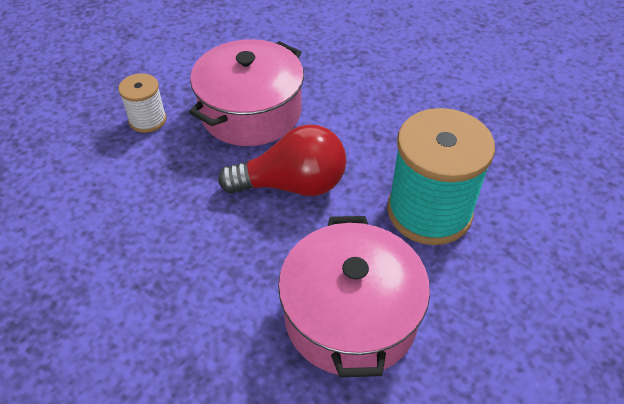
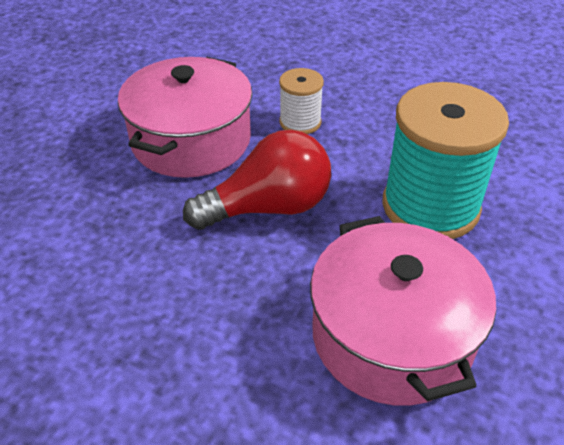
camera: 15 degrees left, 5 degrees down
(147, 120) = (69, 169): white spool -> white spool (300, 122)

